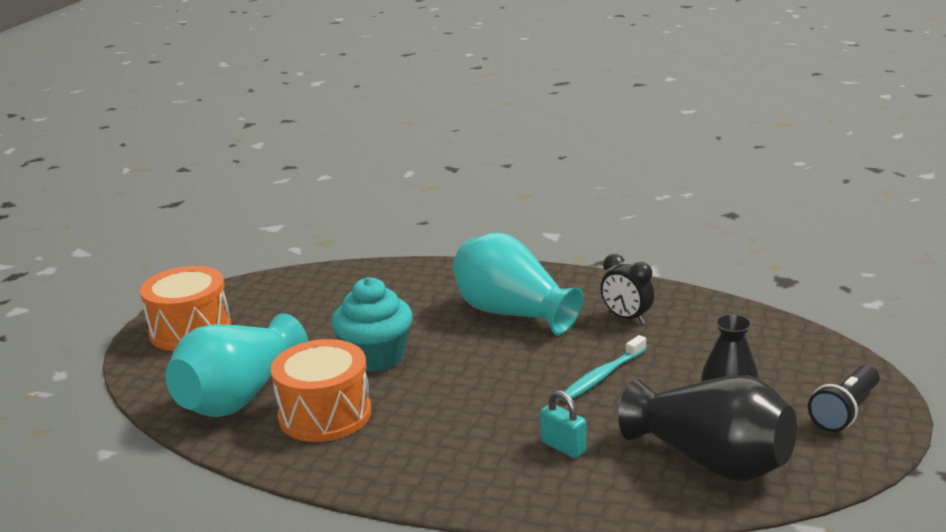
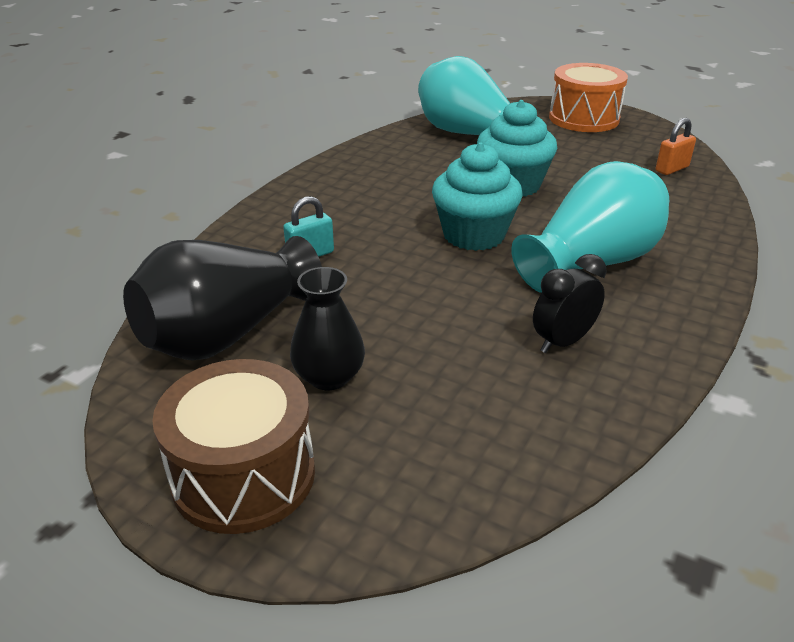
camera: 100 degrees right, 10 degrees up
(323, 284) = (672, 169): none -> orange padlock
(325, 414) = (425, 161): orange drum -> none
(487, 366) = (473, 235): none -> turquoise cupcake
(602, 376) = (425, 298): turquoise toothbrush -> none
(845, 411) = (244, 475): black flashlight -> brown drum

